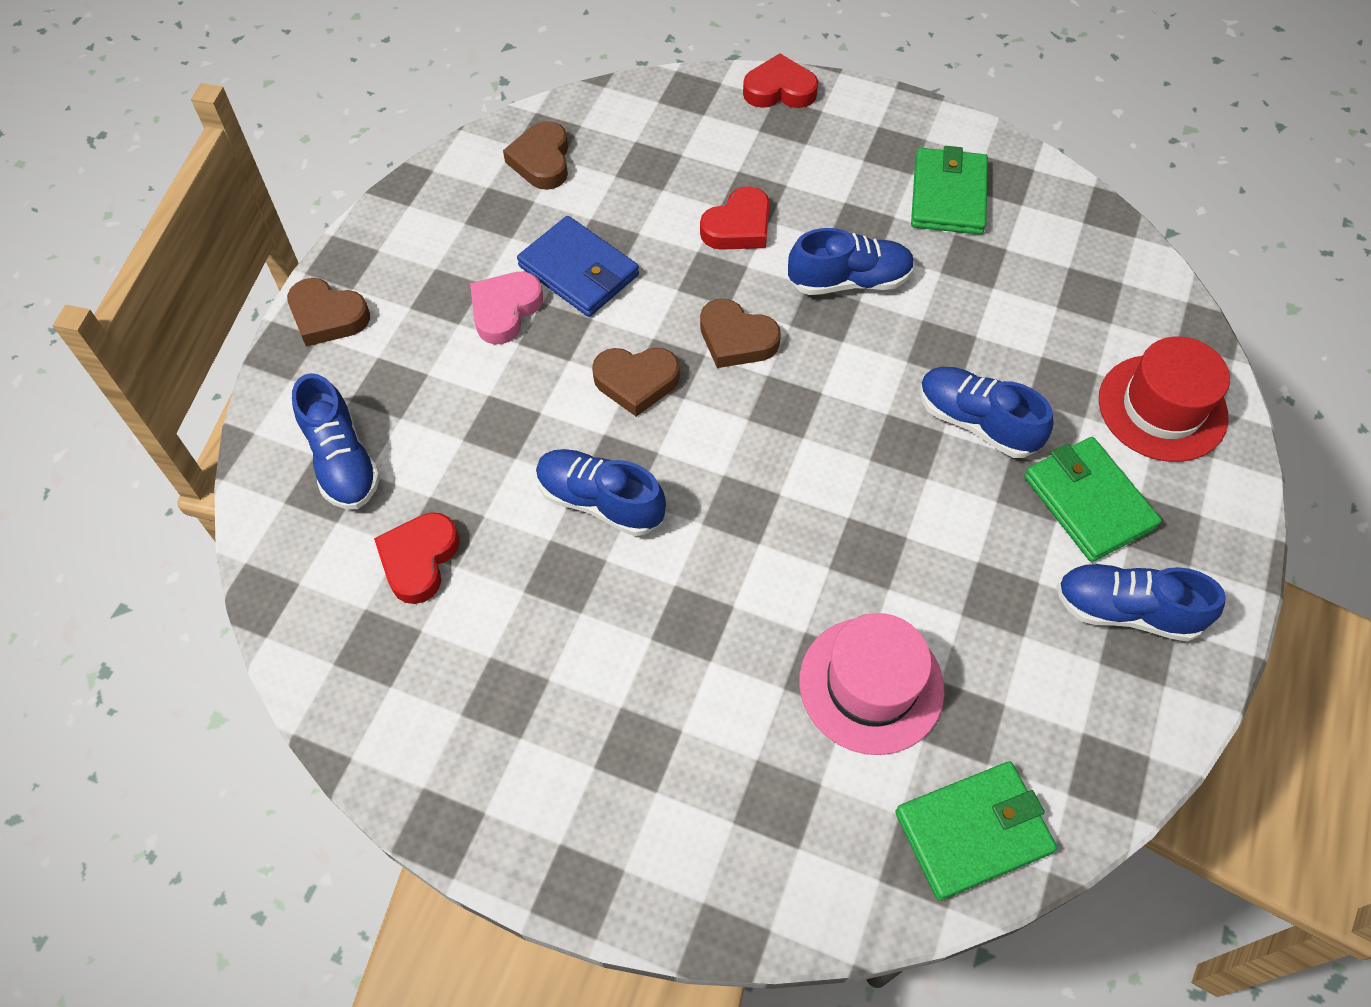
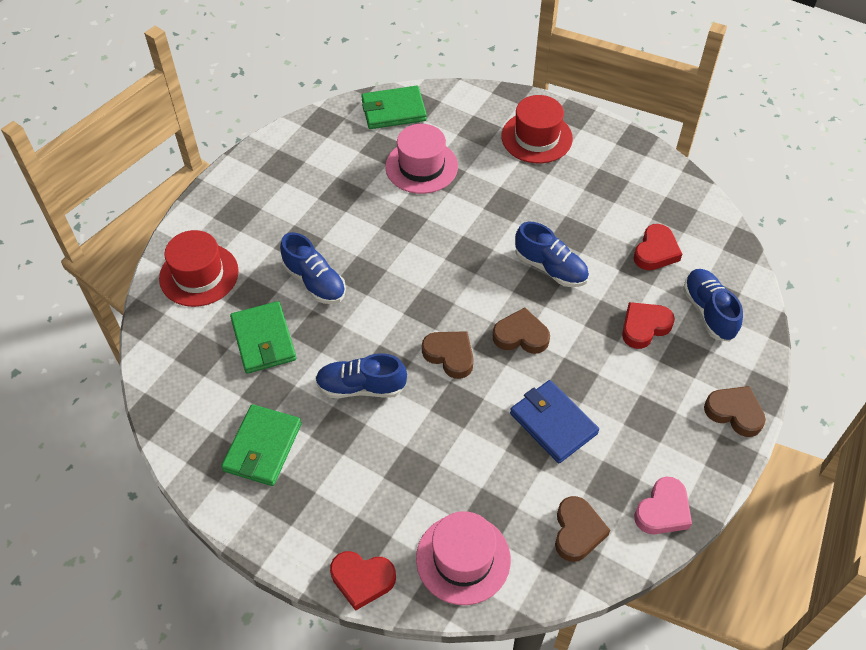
camera: 170 degrees left, 5 degrees down
(505, 310) = (607, 399): pink heart -> pink heart (663, 510)
(653, 802) = (536, 137): none -> red hat
(672, 120) = (463, 559): none -> pink hat
(738, 226) = (429, 444): red heart -> red heart (644, 327)
(1088, 502) = (271, 231): green wallet -> green wallet (263, 340)
(1126, 611) = (279, 180): blue shoe -> none

